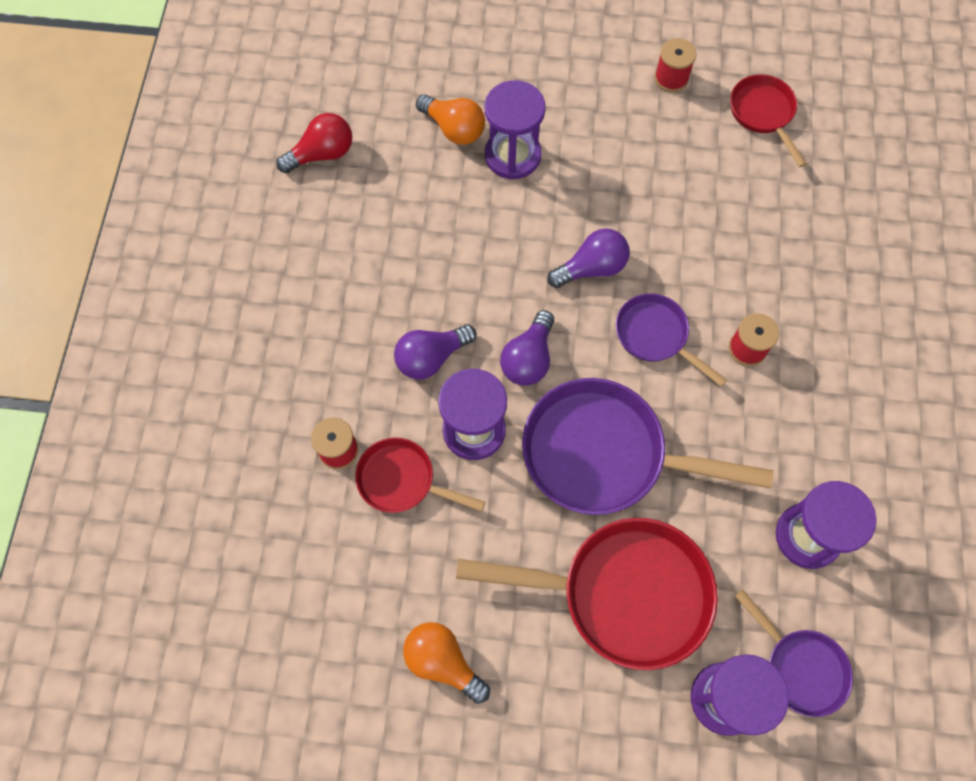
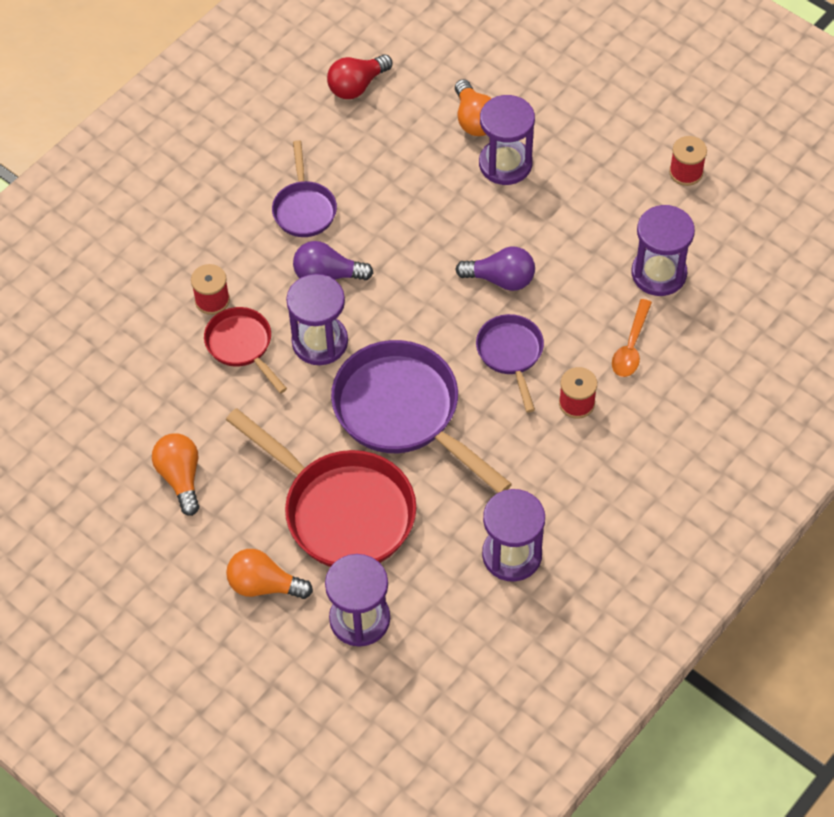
camera: 35 degrees right, 10 degrees down
(322, 154) = (357, 86): red light bulb -> red light bulb turned 135 degrees clockwise
(528, 359) = (399, 316): purple light bulb -> none
(609, 725) = (264, 585): none -> orange light bulb
(720, 183) = (659, 273): none -> purple hourglass
(751, 266) = (631, 346): none -> orange spoon
(763, 114) = (741, 240): red pan -> none
(800, 667) = (432, 633): purple pan -> purple pan (304, 209)

